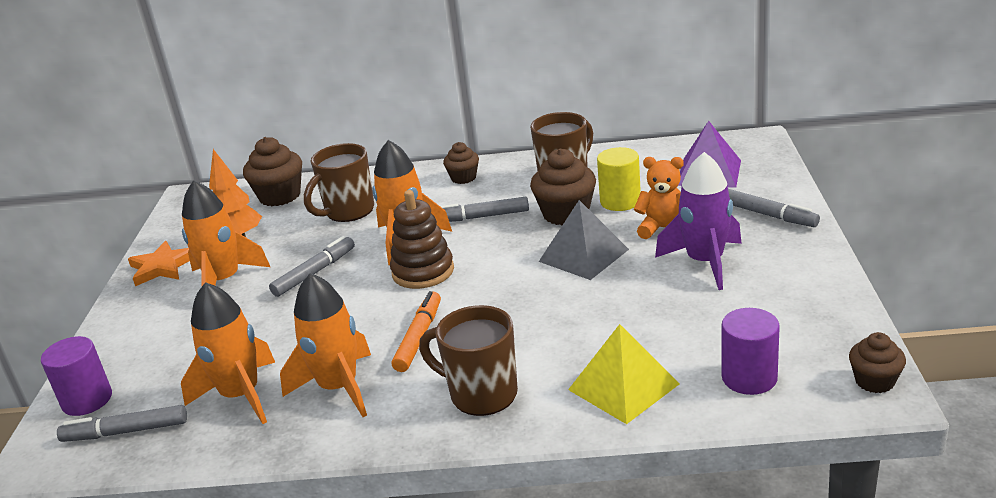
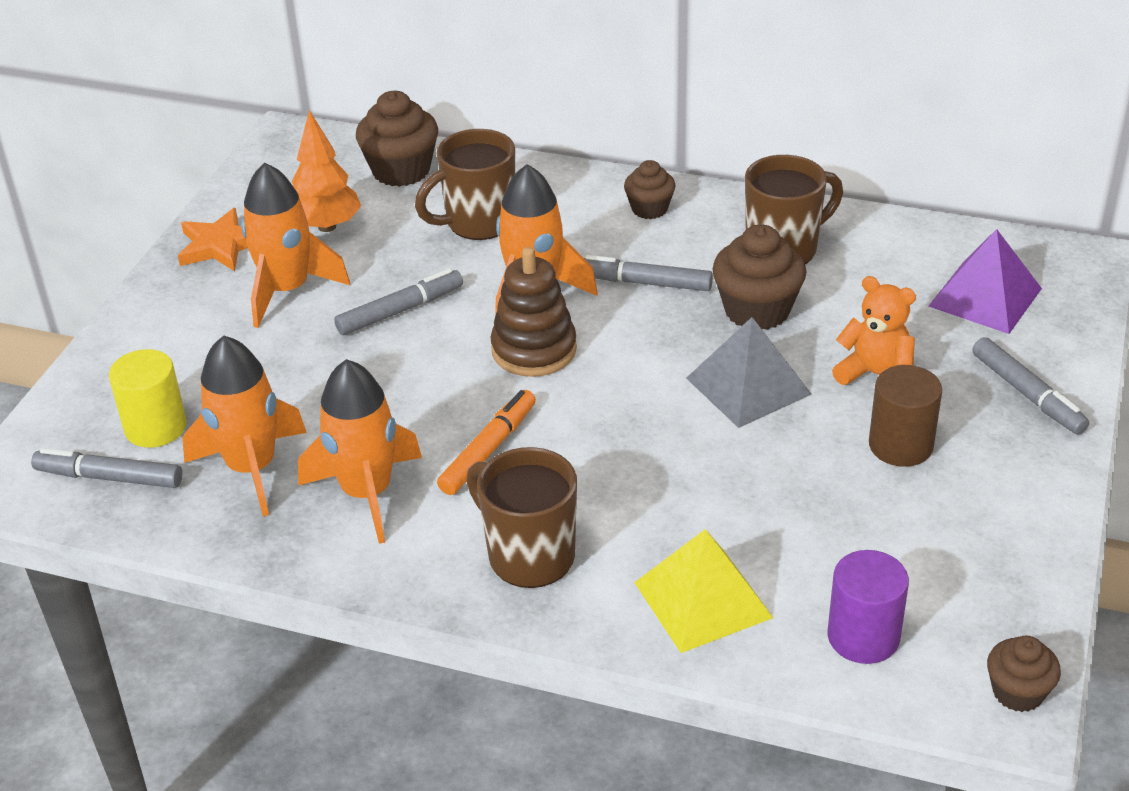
camera: 15 degrees right, 10 degrees up
(87, 400) = (79, 419): purple cylinder -> none
(620, 201) = (839, 311): yellow cylinder -> yellow cylinder (155, 427)
(705, 262) = (900, 445): purple rocket -> brown cylinder

